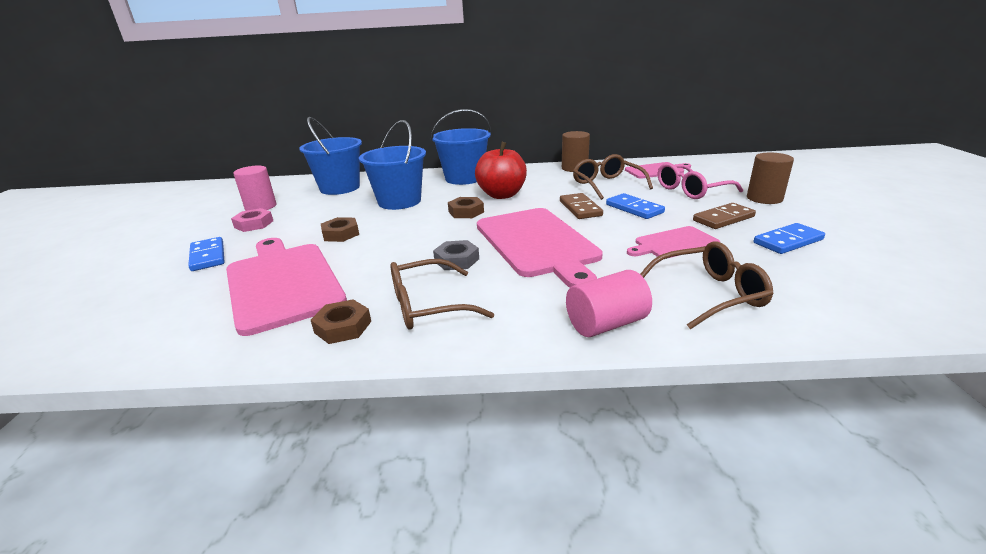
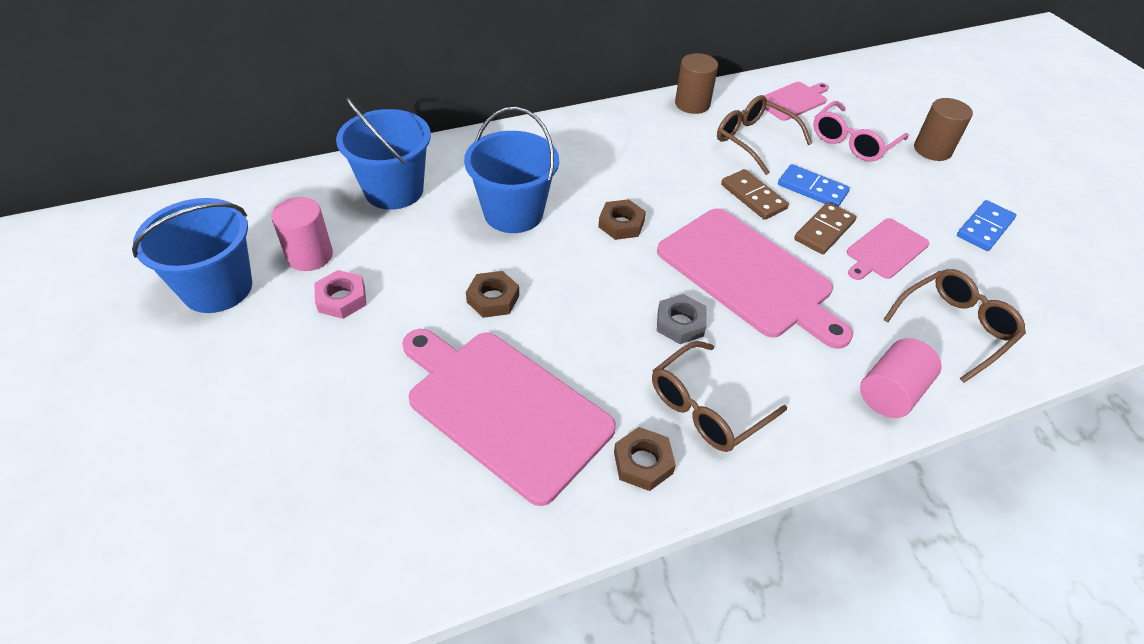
camera: 25 degrees left, 20 degrees up
(208, 256) = (345, 381): blue domino -> none
(464, 178) = (561, 144): blue bucket -> blue bucket (217, 288)
(502, 195) = (640, 179): red apple -> none
(723, 218) = (910, 196): brown domino -> brown domino (824, 230)

